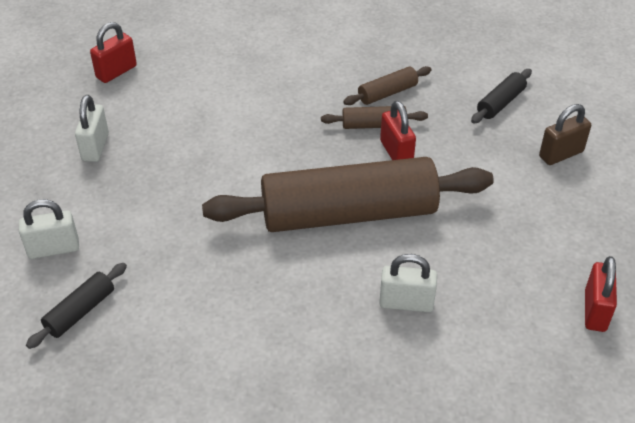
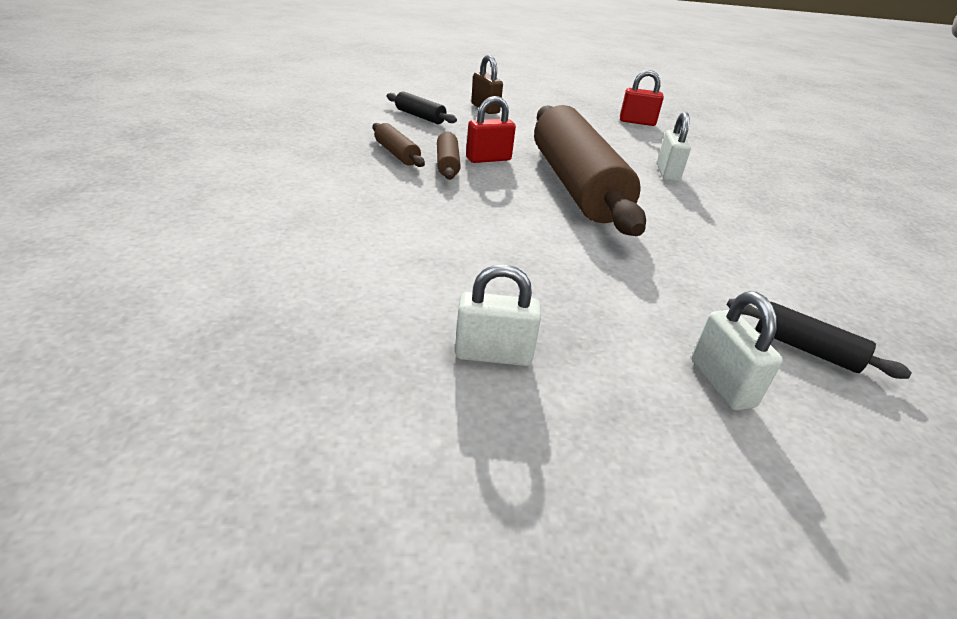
camera: 95 degrees left, 10 degrees down
(116, 72) = (288, 341): red padlock -> none

